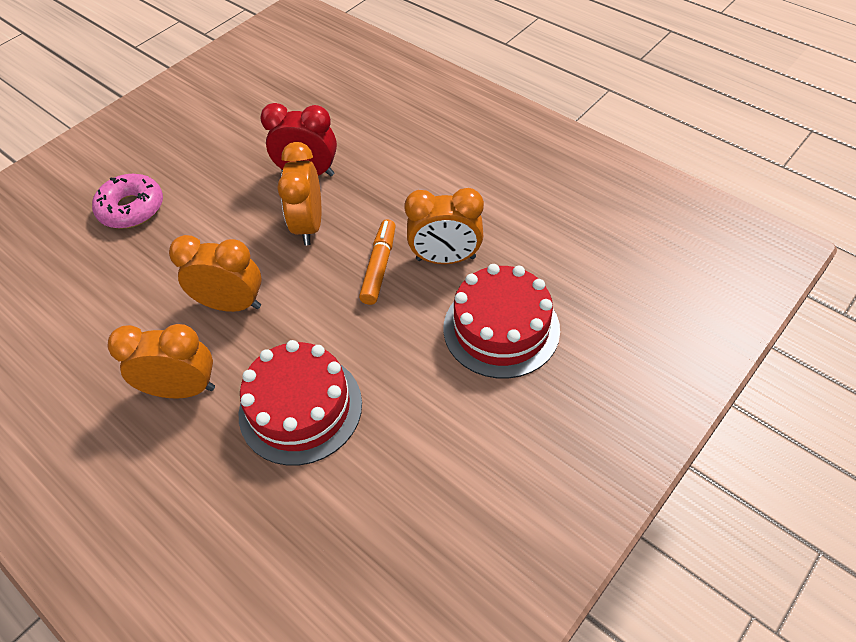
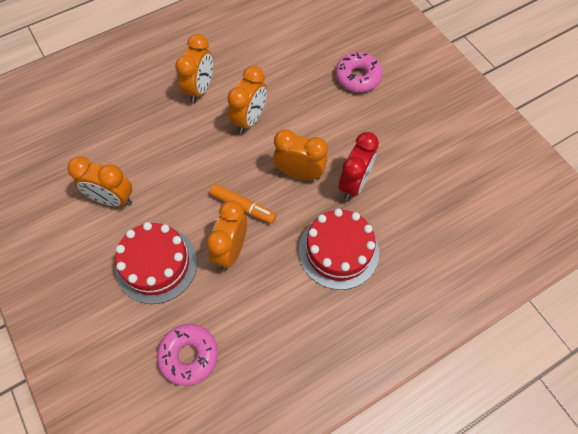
camera: 105 degrees right, 10 degrees up
(300, 408) = (158, 141): red cake -> red cake (338, 251)
(426, 426) = (112, 199): none -> orange clock
(593, 253) = (189, 356): none -> pink donut

